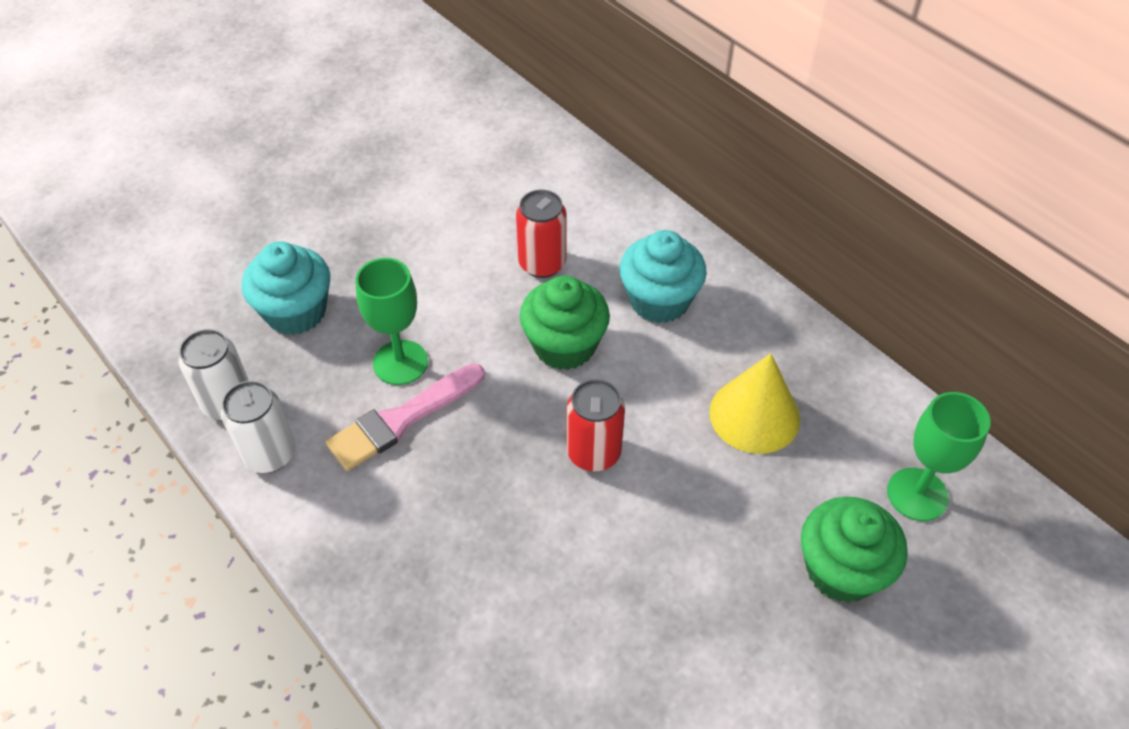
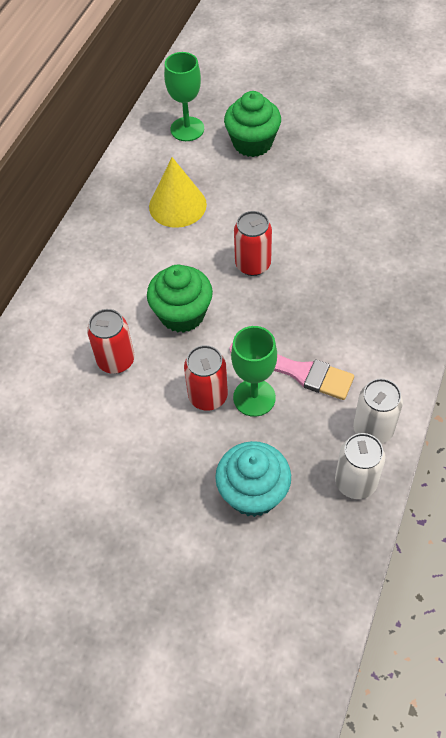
camera: 115 degrees left, 5 degrees up
(435, 323) = (208, 396): none -> red can
(659, 300) = (113, 282): turquoise cupcake -> none

